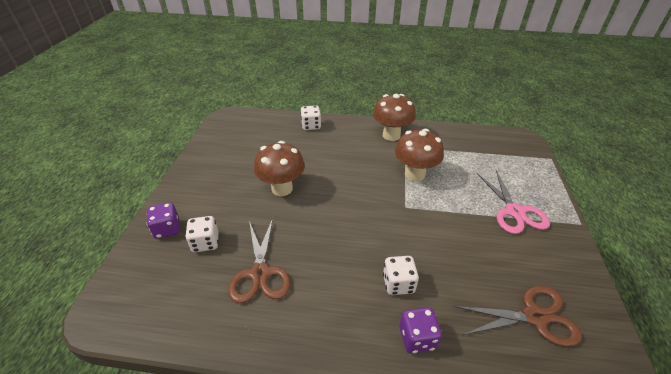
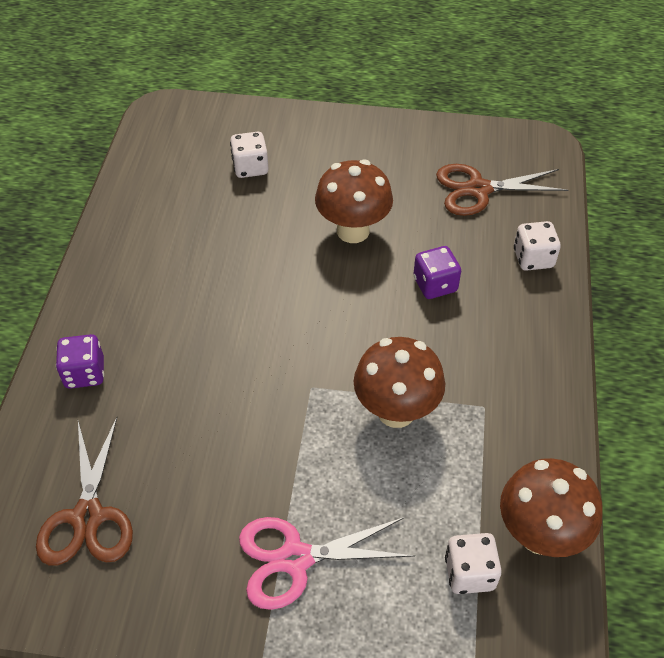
camera: 90 degrees right, 10 degrees up
(167, 229) = (275, 130): purple dice -> purple dice (435, 285)
(260, 273) = (197, 222): brown scissors -> brown scissors (478, 189)
(391, 135) = (520, 386): brown mushroom -> brown mushroom (540, 535)
(398, 284) = (164, 362): white dice -> white dice (469, 573)

